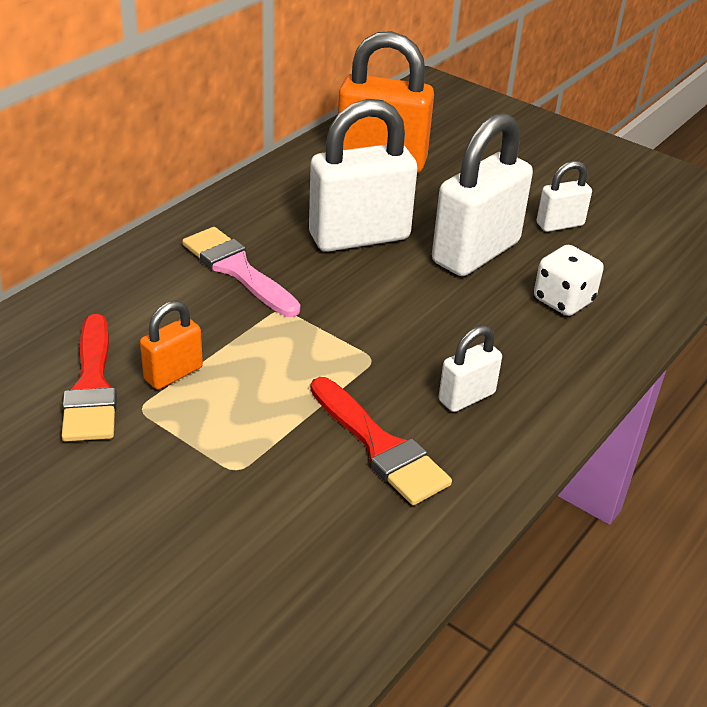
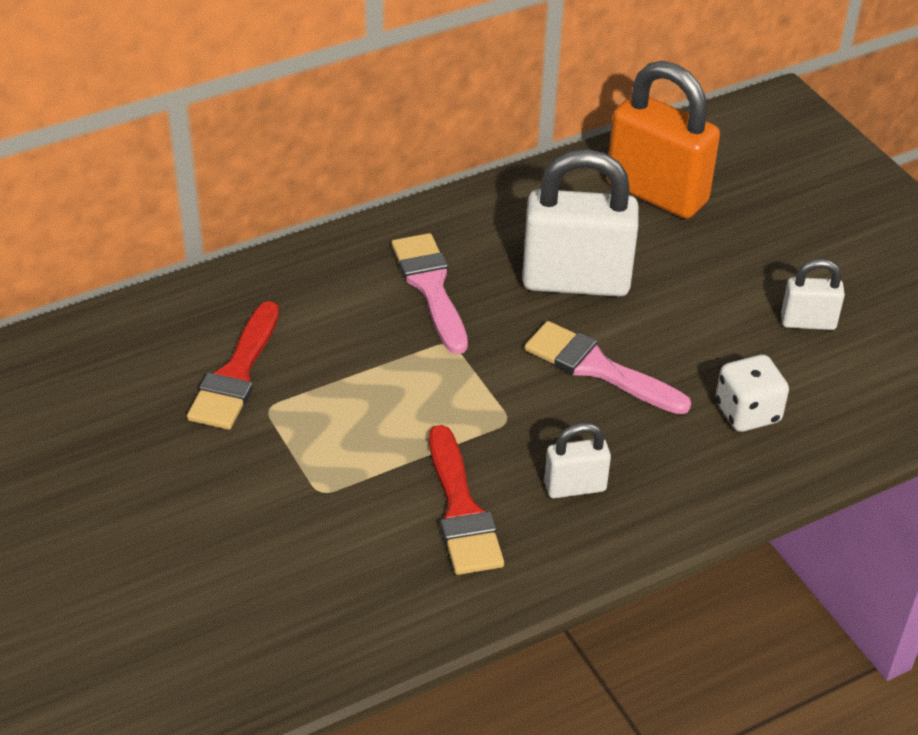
camera: 25 degrees right, 5 degrees up
(173, 373) = (313, 382): orange padlock -> none
(421, 297) = (597, 368): none -> pink brush
(475, 252) = (689, 332): white padlock -> none

